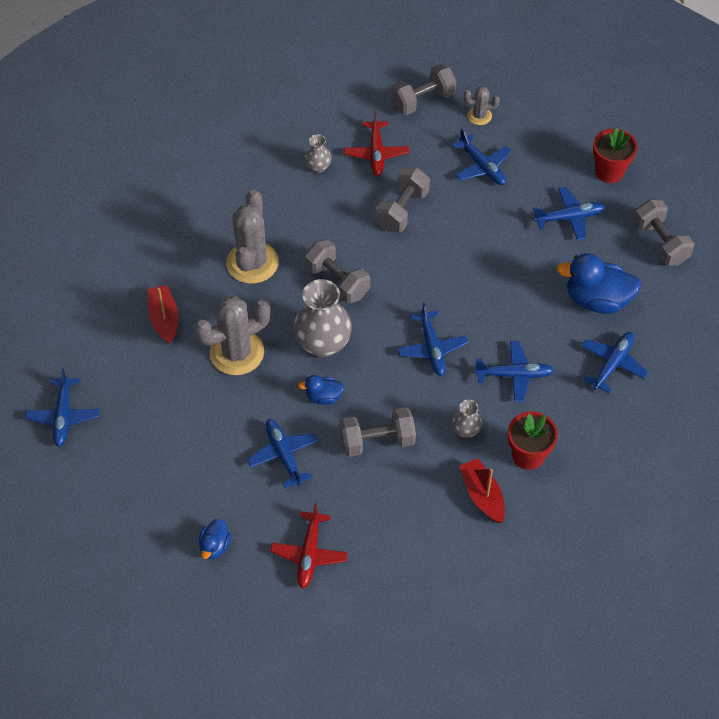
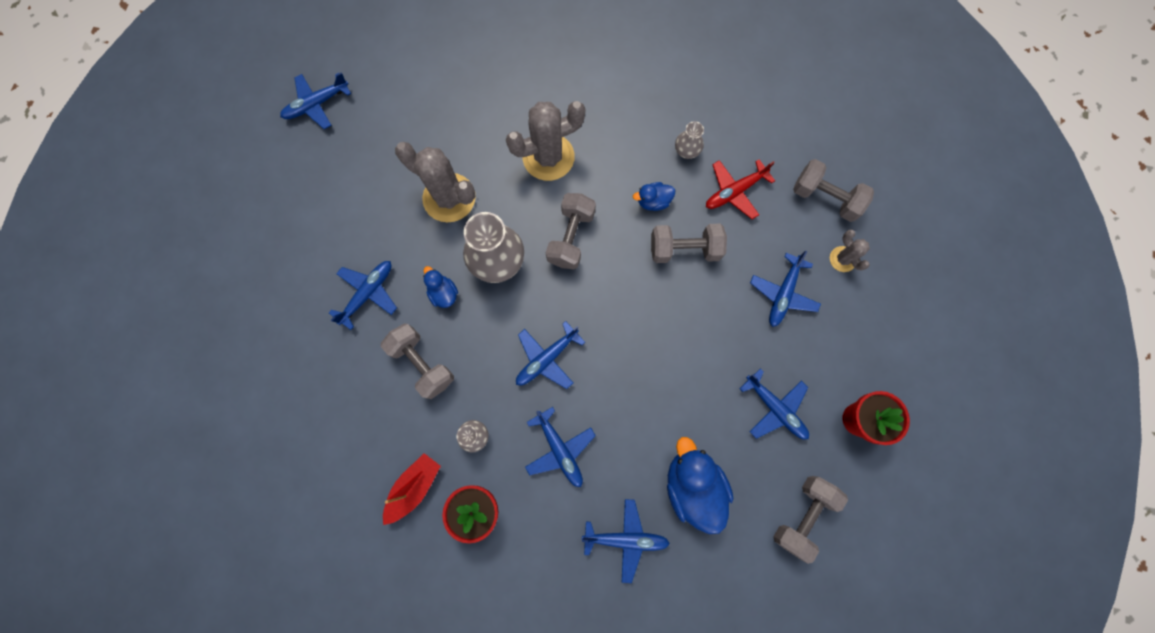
camera: 60 degrees right, 20 degrees up
(164, 319) = (450, 123): red boat -> none
(215, 546) = (254, 288): blue duck -> blue duck (653, 201)
(309, 553) = (283, 368): red plane -> none

